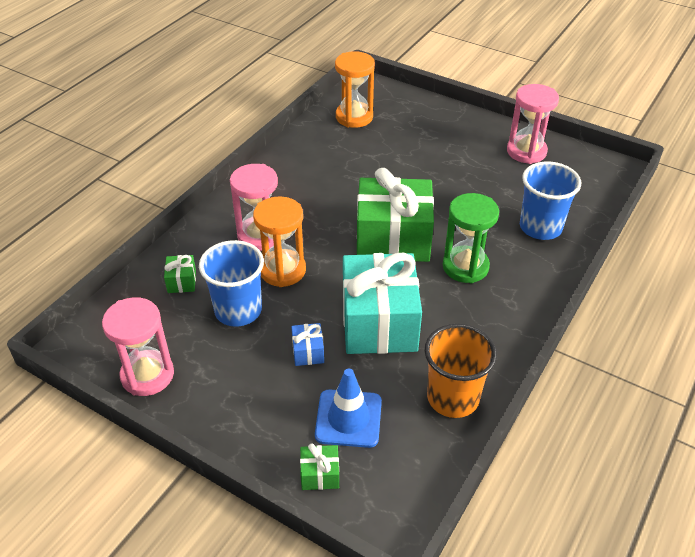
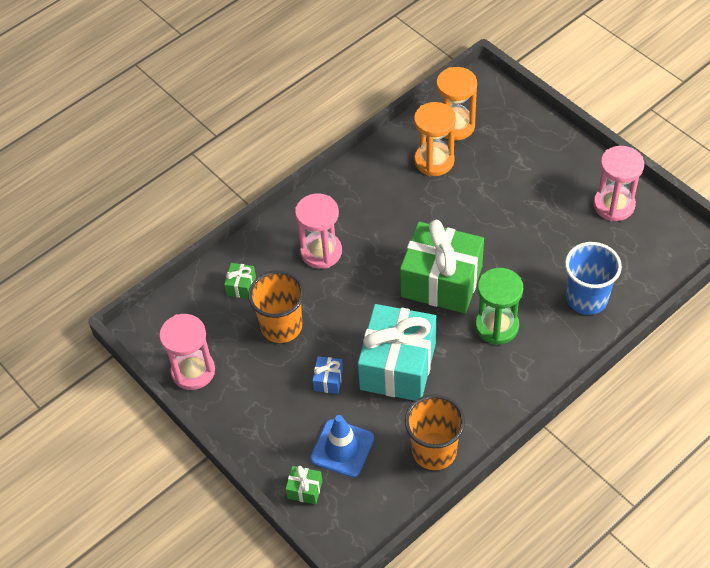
camera: 20 degrees right, 10 degrees up
(238, 310) = (281, 326): blue cup -> orange cup
(282, 270) = (331, 294): orange hourglass -> orange hourglass (434, 161)

